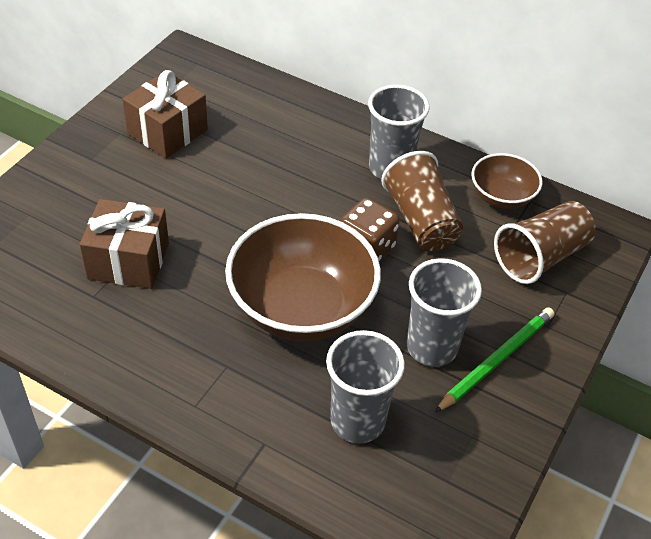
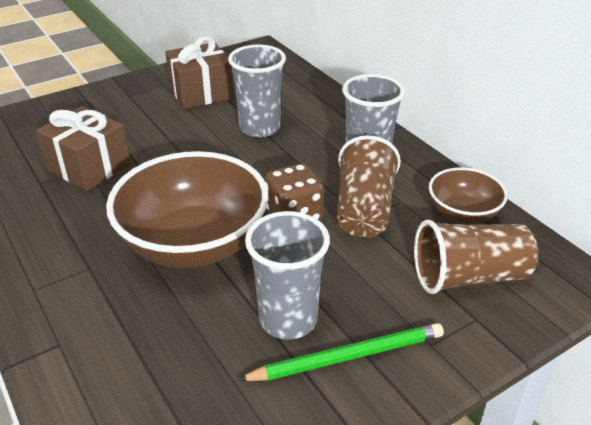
camera: 30 degrees right, 10 degrees down
(357, 421) = (159, 359): grey cup -> grey cup (259, 128)

